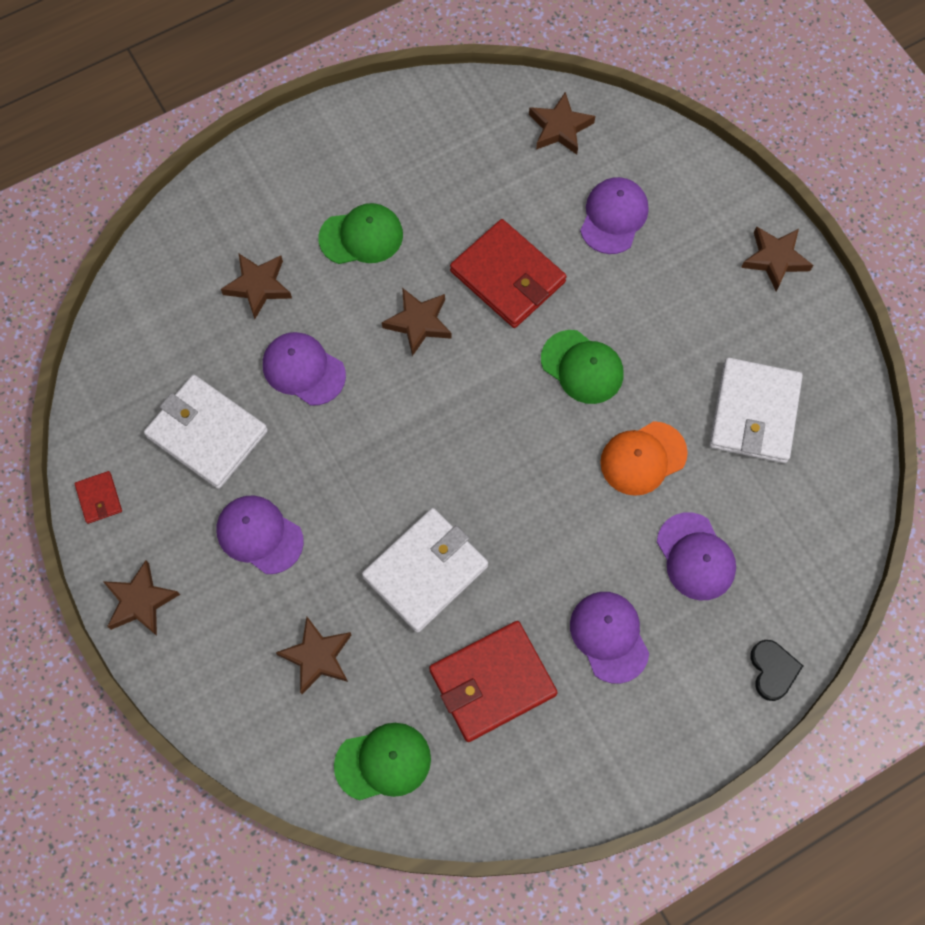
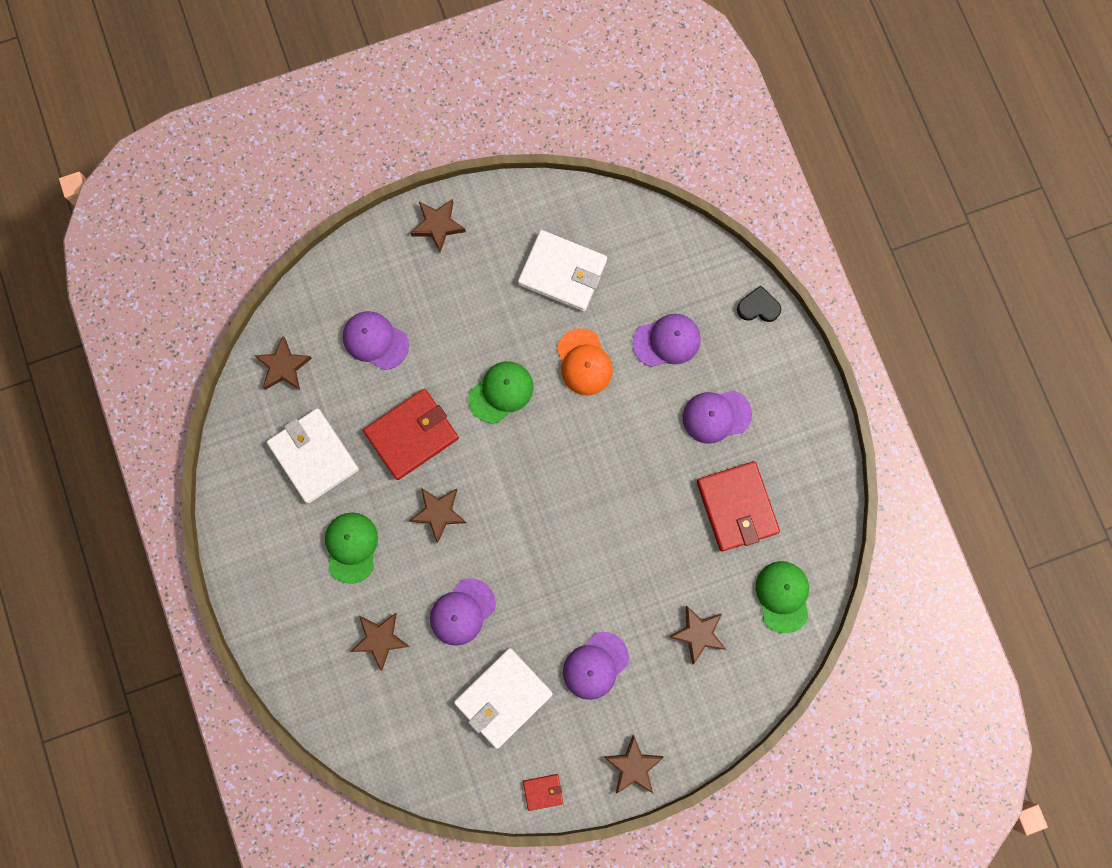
camera: 80 degrees left, 10 degrees up
(425, 571) = (645, 542): white wallet -> white wallet (314, 456)

